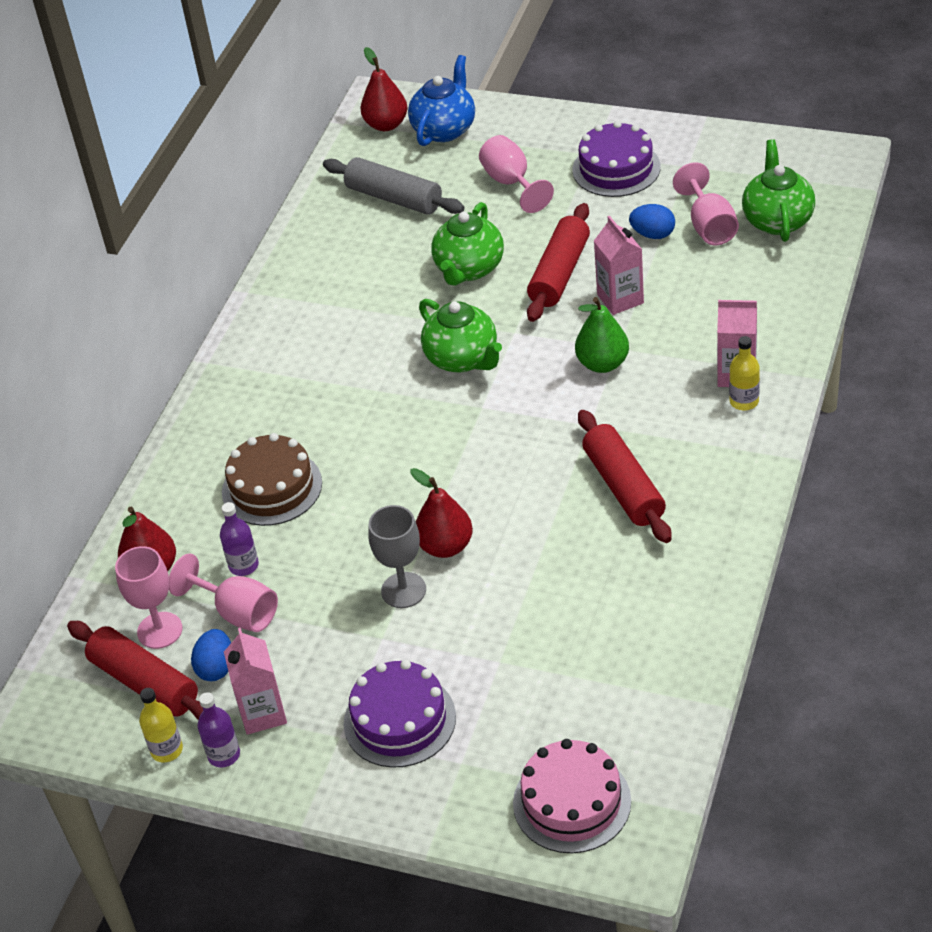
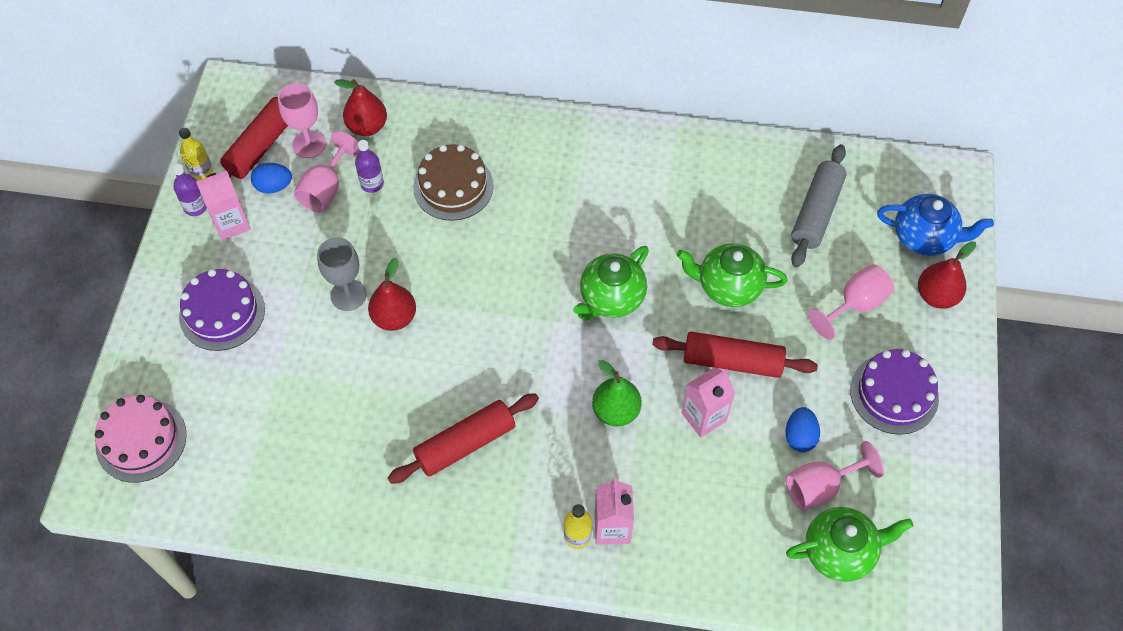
camera: 75 degrees right, 15 degrees up
(386, 125) = (921, 188): red pear -> red pear (936, 296)

